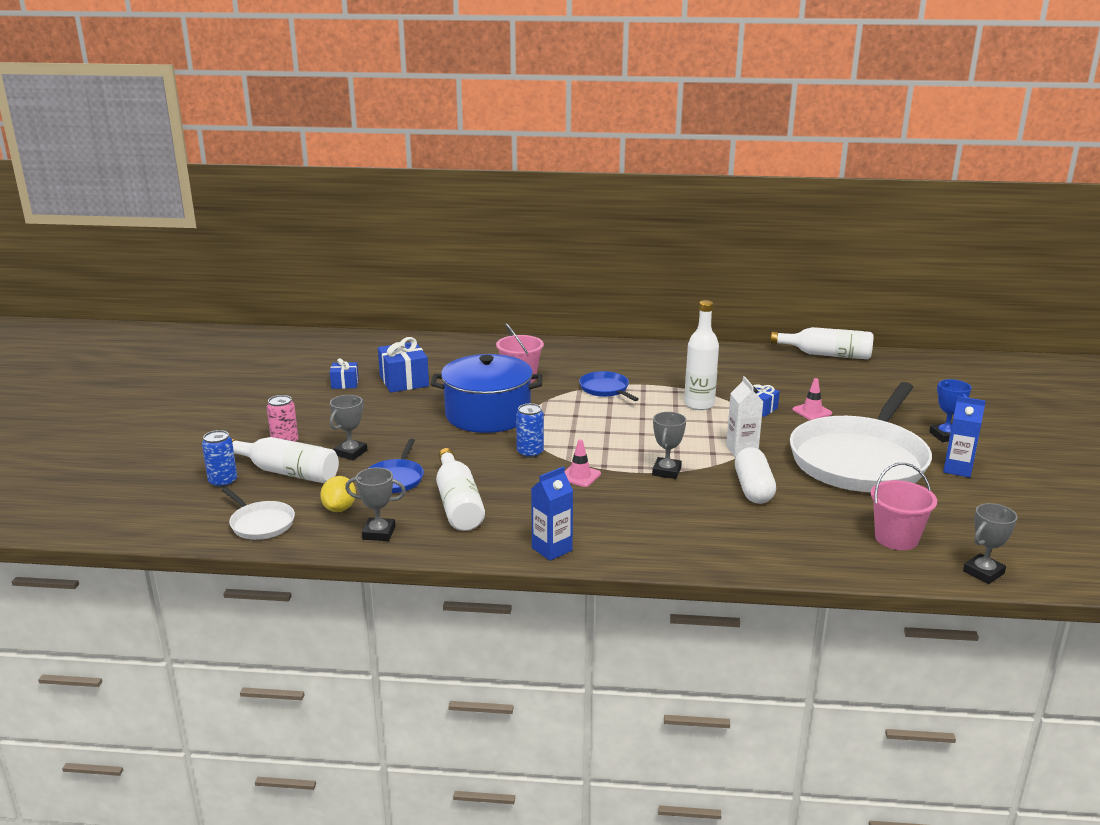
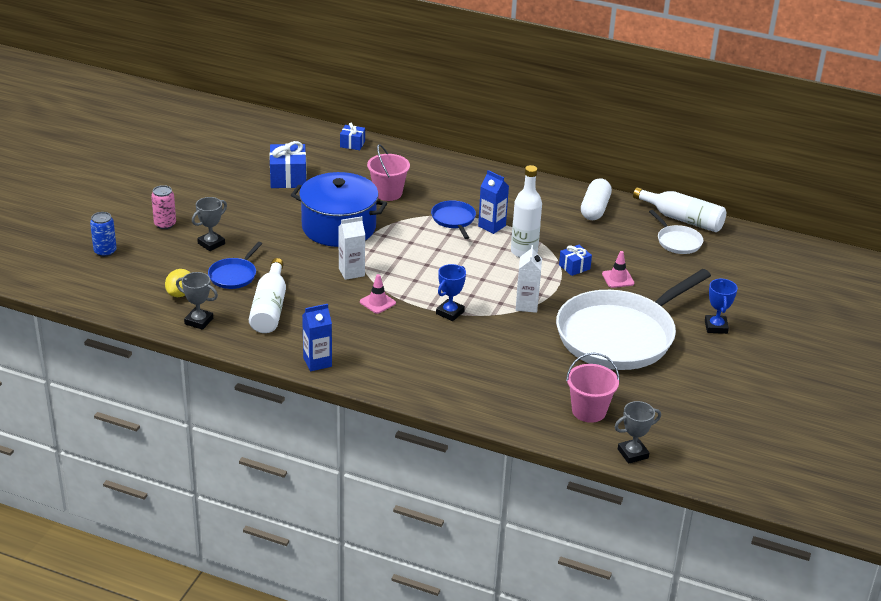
camera: 15 degrees right, 10 degrees up
(260, 523) = (118, 295): white pan -> white pan (677, 241)
(287, 472) = (156, 252): white bottle -> none
(345, 383) = (238, 171): blue gift -> blue gift (352, 144)
(530, 452) = (351, 272): blue can -> white carton
(666, 471) = (450, 312): grey trophy -> blue trophy
(753, 489) = (509, 343): white capsule -> white capsule (595, 209)
(957, 469) = (696, 361): blue carton -> blue carton (492, 226)

